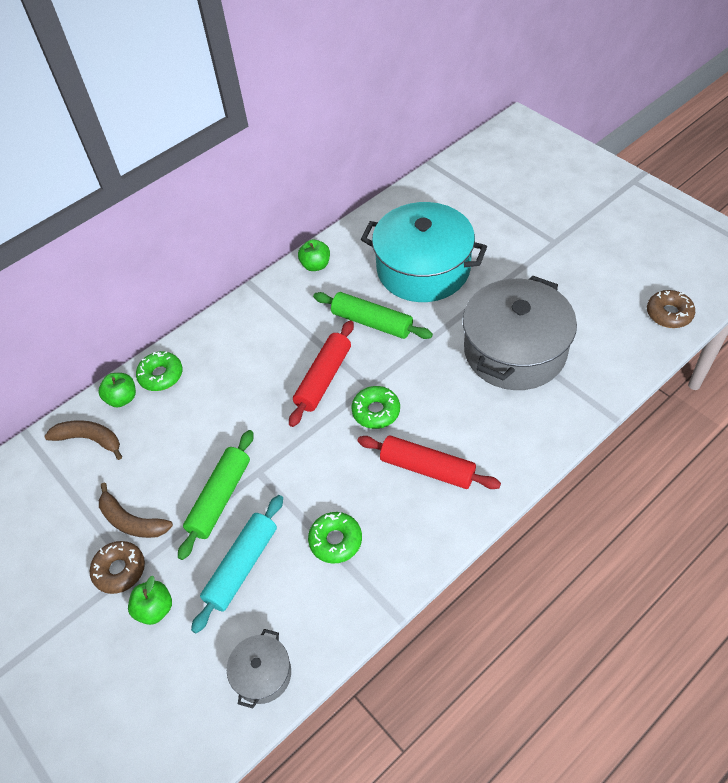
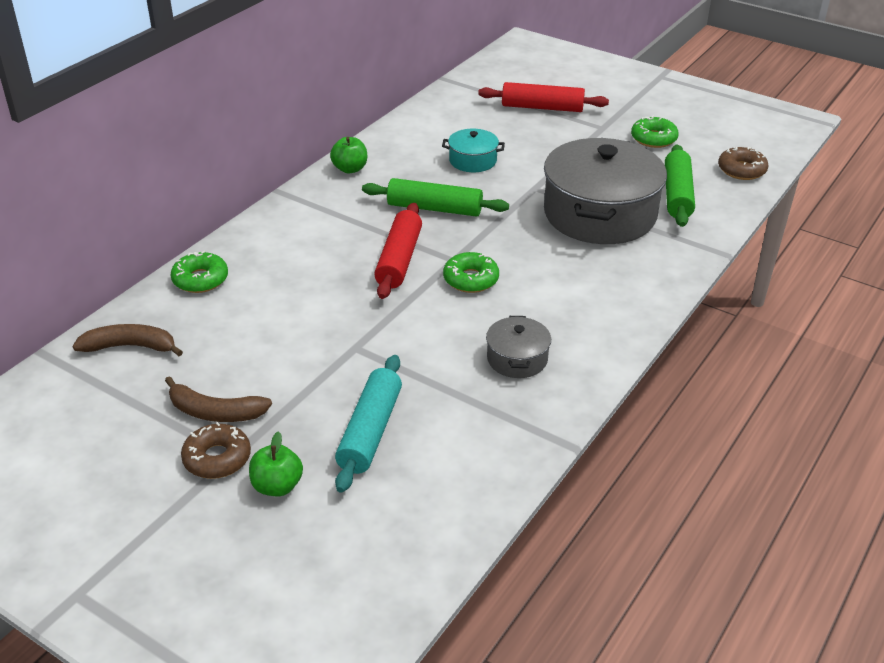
camera: 20 degrees left, 15 degrees down
(122, 398) = (159, 305): green apple -> none
(220, 498) = (318, 376): green rolling pin -> green rolling pin (677, 194)
(262, 674) = (435, 522): grey pot -> grey pot (517, 359)
(335, 540) = (472, 392): green donut -> green donut (653, 139)
(423, 269) = (472, 160): turquoise pot -> turquoise pot, size x0.45
(427, 468) = (548, 318): red rolling pin -> red rolling pin (542, 107)

